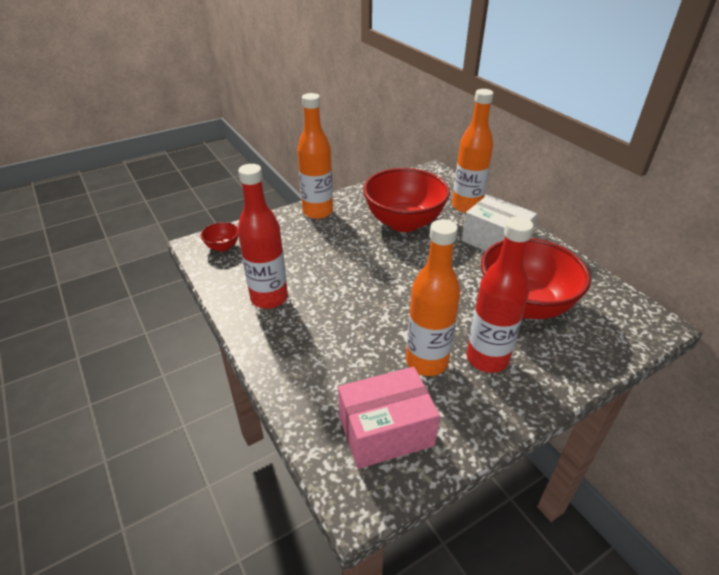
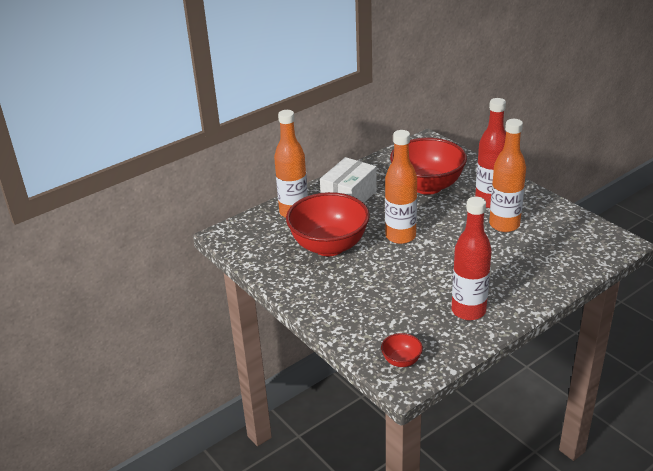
camera: 95 degrees left, 5 degrees down
(317, 212) = (319, 304): orange bottle -> orange bottle (400, 236)
(385, 431) = (570, 237): pink box -> none

